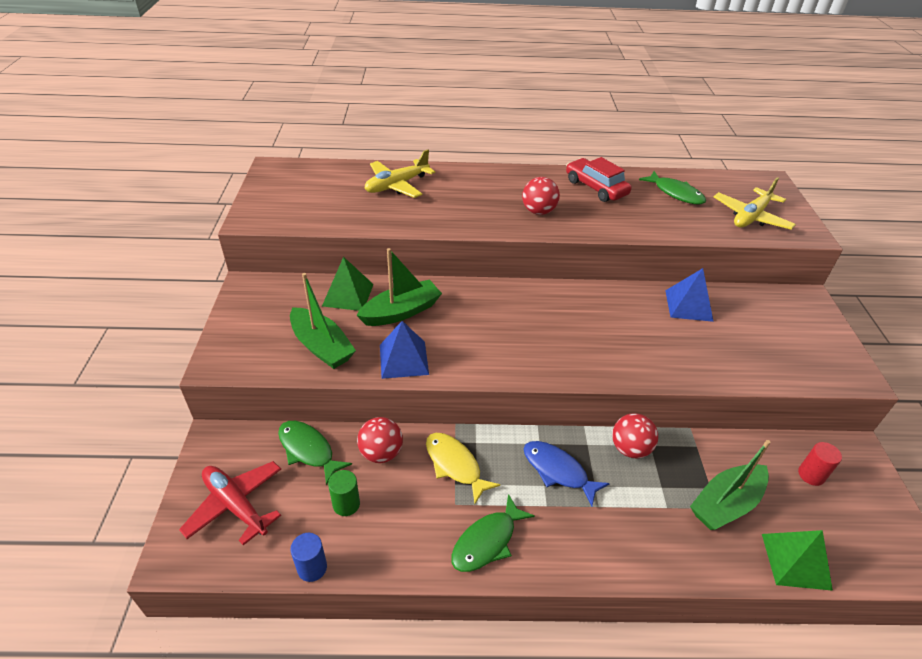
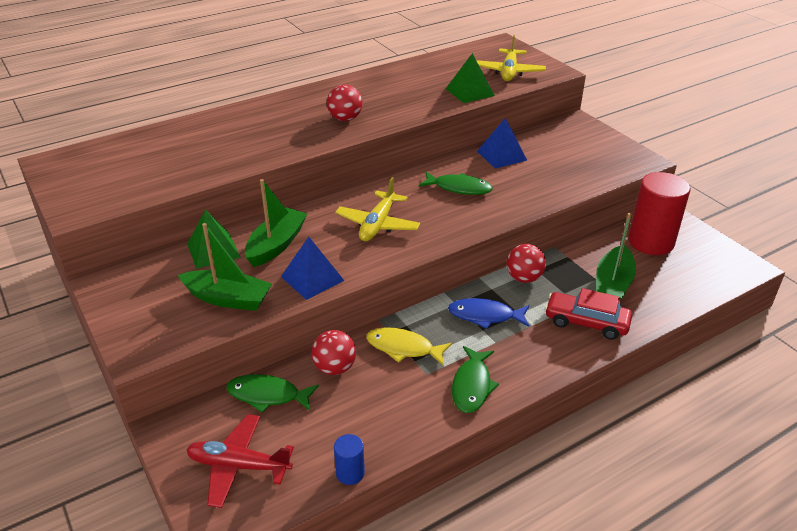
camera: 30 degrees left, 5 degrees down
(346, 504) = (338, 417): green cylinder -> none
(396, 185) = (197, 138): yellow plane -> yellow plane (378, 224)
(596, 188) = (376, 86): red car -> red car (586, 322)
(675, 193) = (441, 72): green fish -> green fish (459, 188)
(796, 561) = (678, 297): green pyramid -> green pyramid (469, 92)
(811, 475) = (651, 242): red cylinder -> red cylinder, size x2.18

